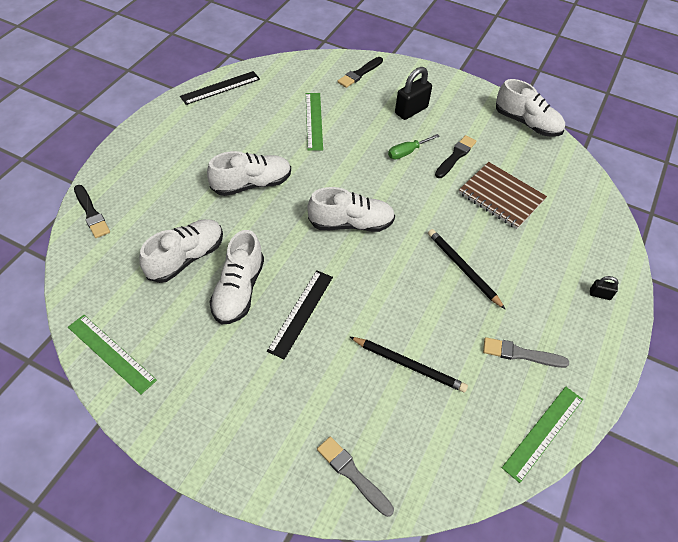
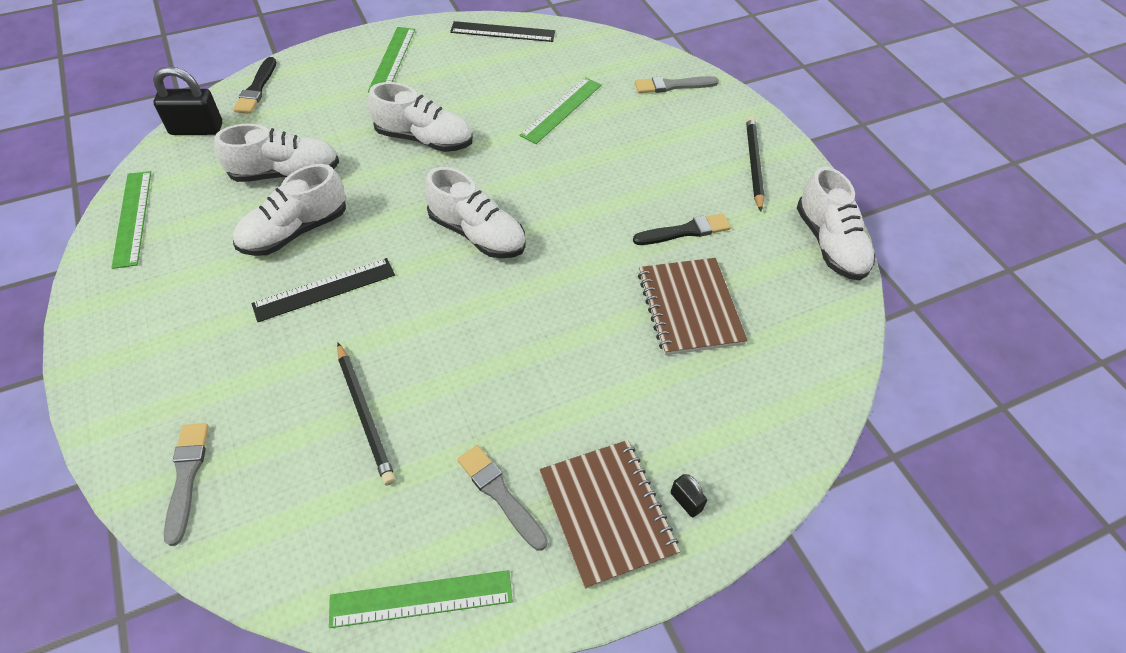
camera: 40 degrees right, 0 degrees up
(167, 143) = (392, 59): none -> green ruler
(360, 73) = (673, 86): black brush -> grey brush
(407, 152) = (629, 195): green screwdriver -> none
(411, 110) = (689, 153): black padlock -> black padlock (196, 129)
(463, 269) = (544, 357): black pencil -> black pencil (753, 164)
(575, 326) = (607, 513): none -> brown notebook

